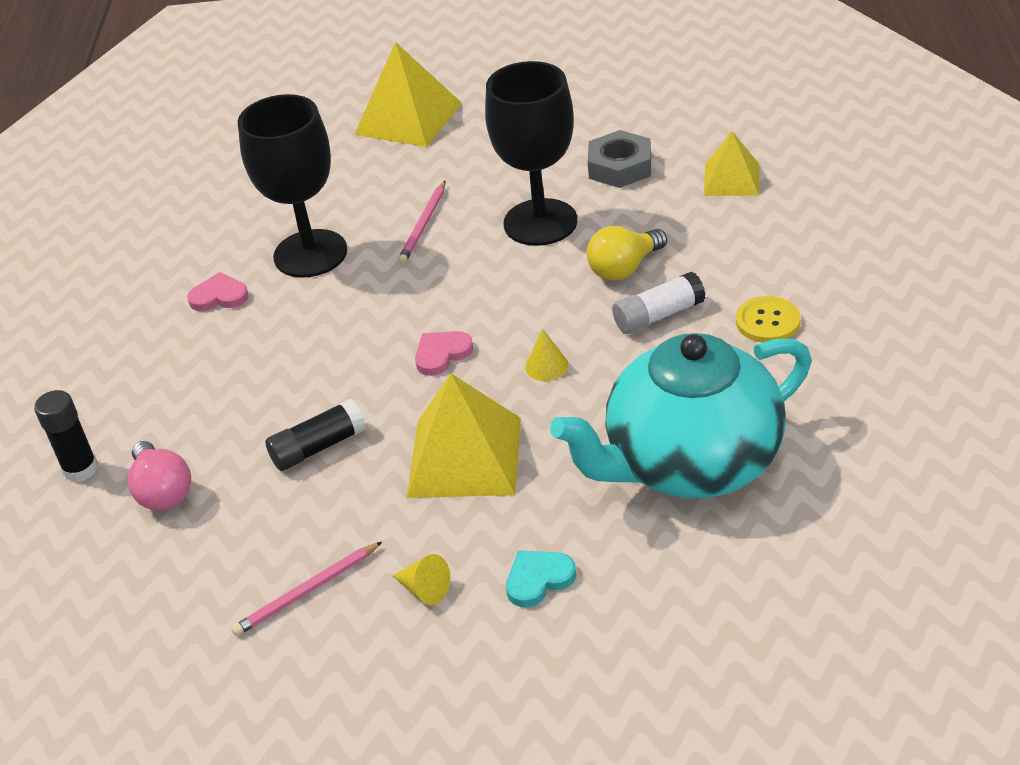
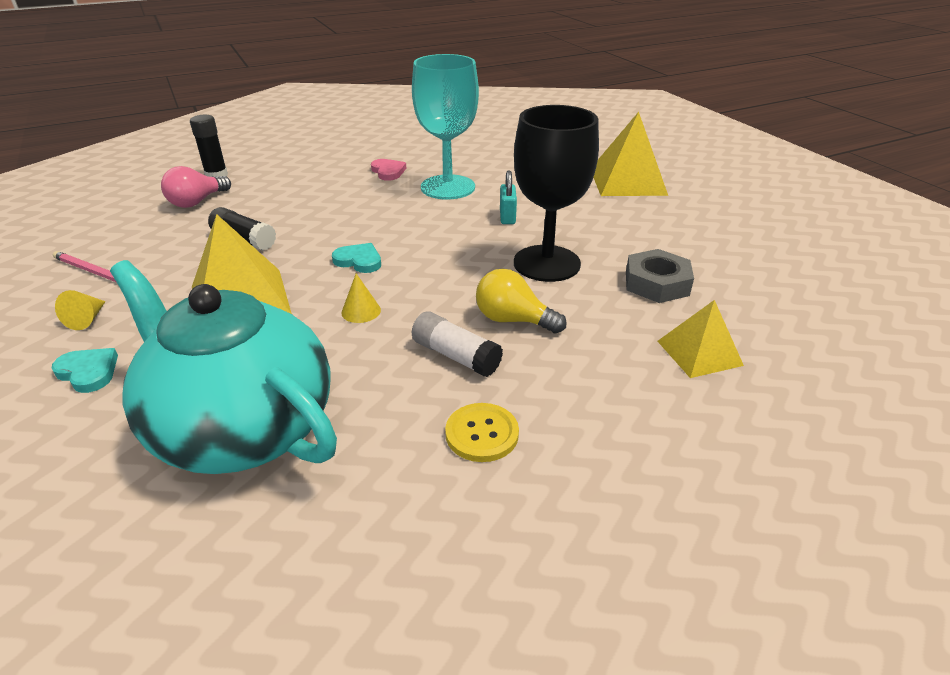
camera: 60 degrees right, 5 degrees down
(310, 254) = (448, 187): black goblet -> turquoise goblet
(424, 225) = (507, 217): pink pencil -> turquoise padlock
(442, 354) = (359, 261): pink heart -> turquoise heart

